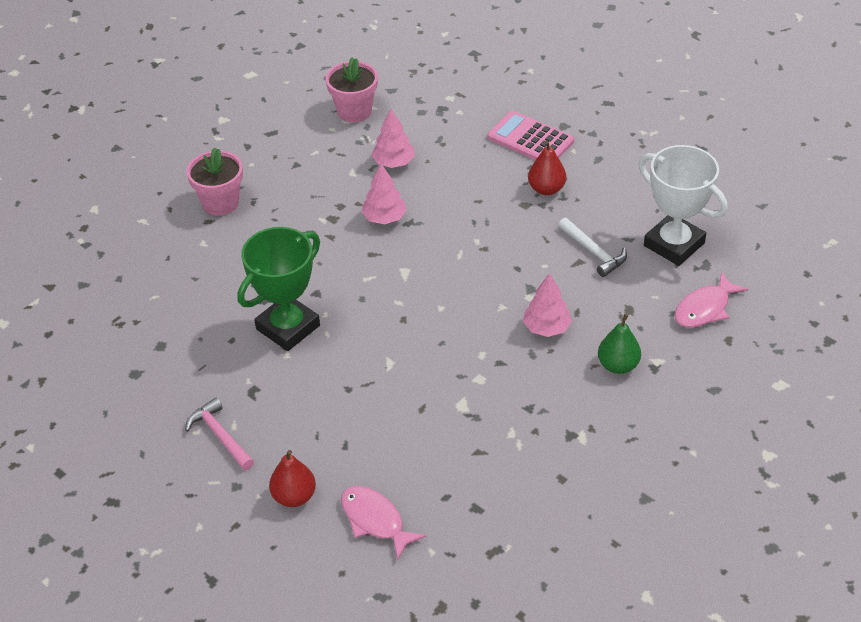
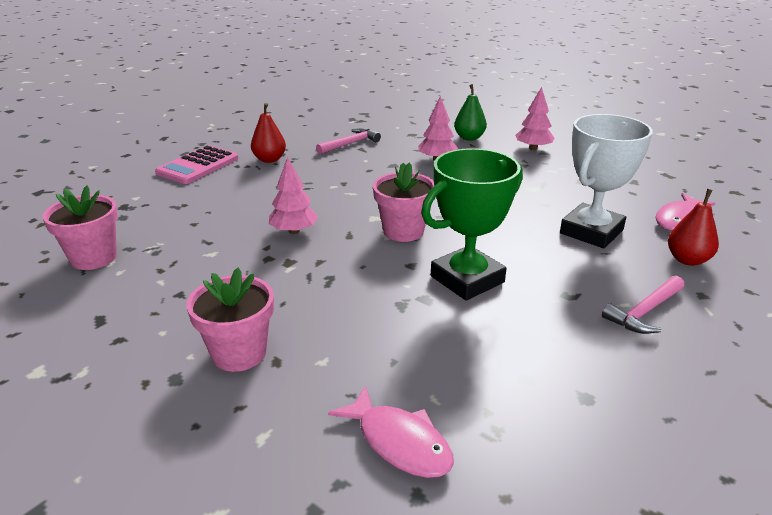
camera: 95 degrees left, 15 degrees down
(288, 327) = (467, 279): green trophy -> green trophy turned 75 degrees counterclockwise
(376, 290) = (403, 231): none -> pink flower pot
(393, 162) = (204, 229): pink tree -> pink tree (533, 148)
(593, 252) = (350, 144): white hammer -> pink hammer
(674, 244) = (343, 121): white trophy -> white trophy (591, 232)
(705, 309) = (407, 114): pink fish -> pink fish (399, 442)

